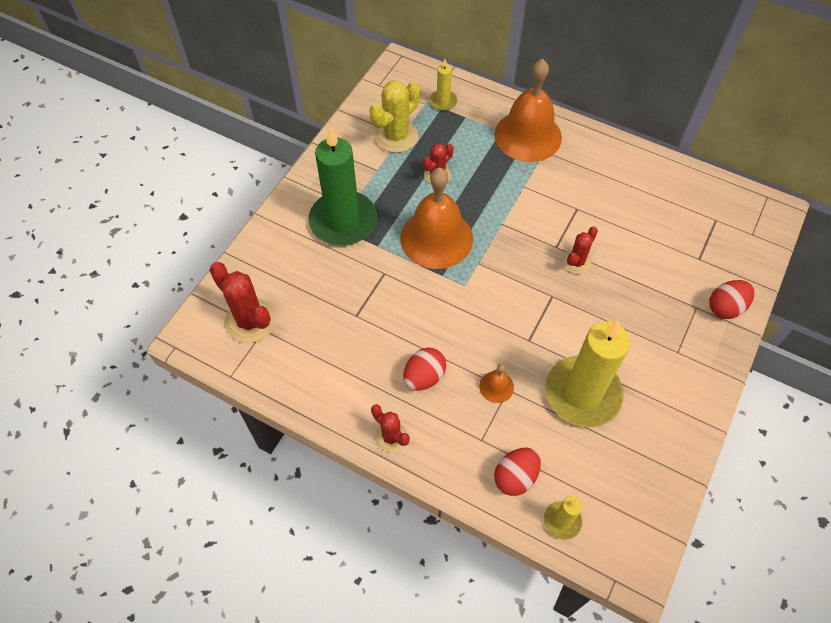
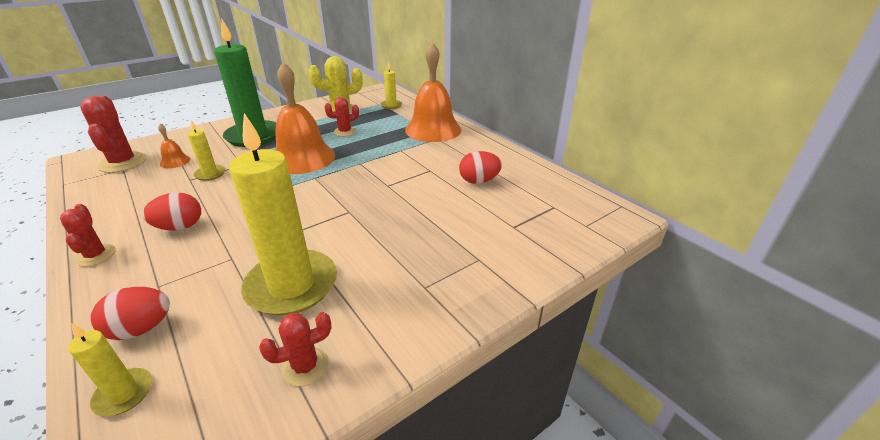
camera: 25 degrees right, 25 degrees down
(368, 300) = (210, 174): none -> yellow candle
(496, 386) = (224, 253): orange bell -> orange bell (175, 161)
(576, 262) = (394, 198): red cactus -> red cactus (305, 366)
(725, 307) = (511, 269): red egg -> red egg (479, 181)

